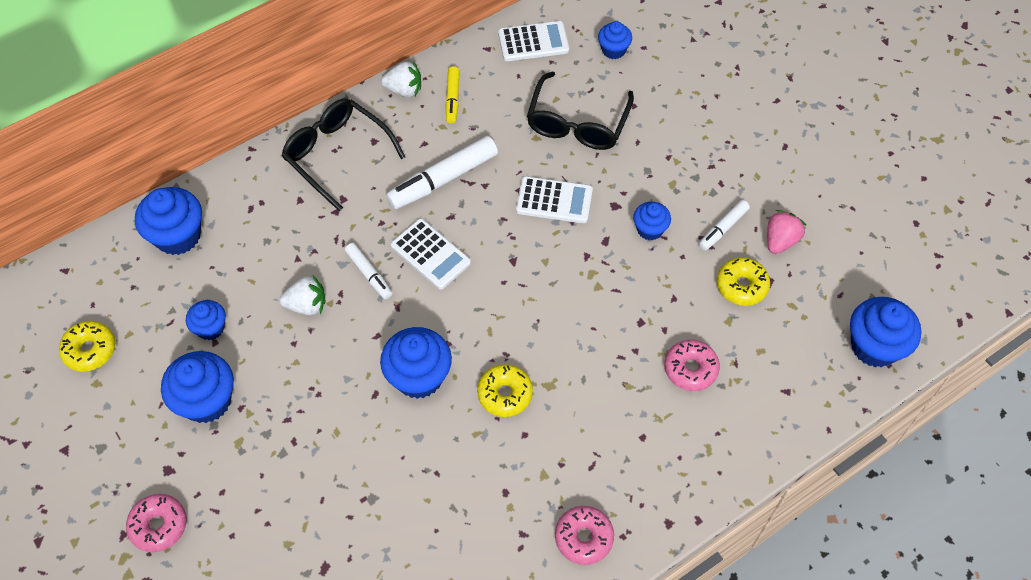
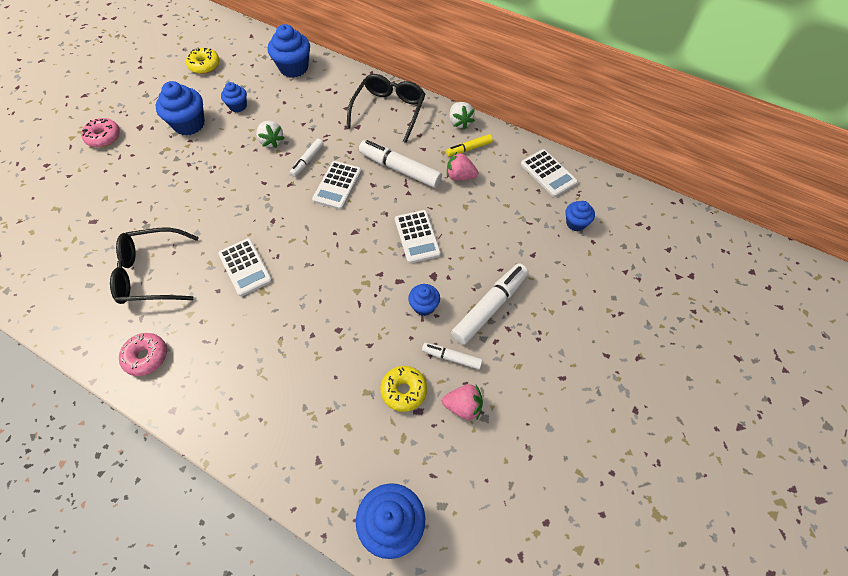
camera: 65 degrees right, 0 degrees up
(419, 377) = (241, 215): blue cupcake -> none
(489, 124) = (460, 176): none -> pink strawberry
(505, 394) = (245, 267): yellow donut -> white calculator
(577, 123) = (493, 225): black glasses -> black glasses (151, 273)
(679, 171) = (490, 307): none -> white marker
(690, 369) = (310, 379): pink donut -> none

